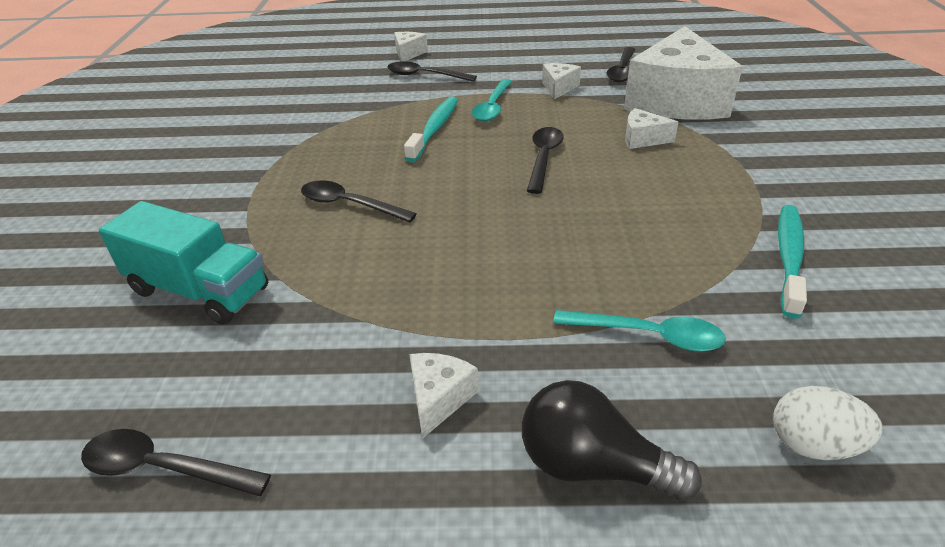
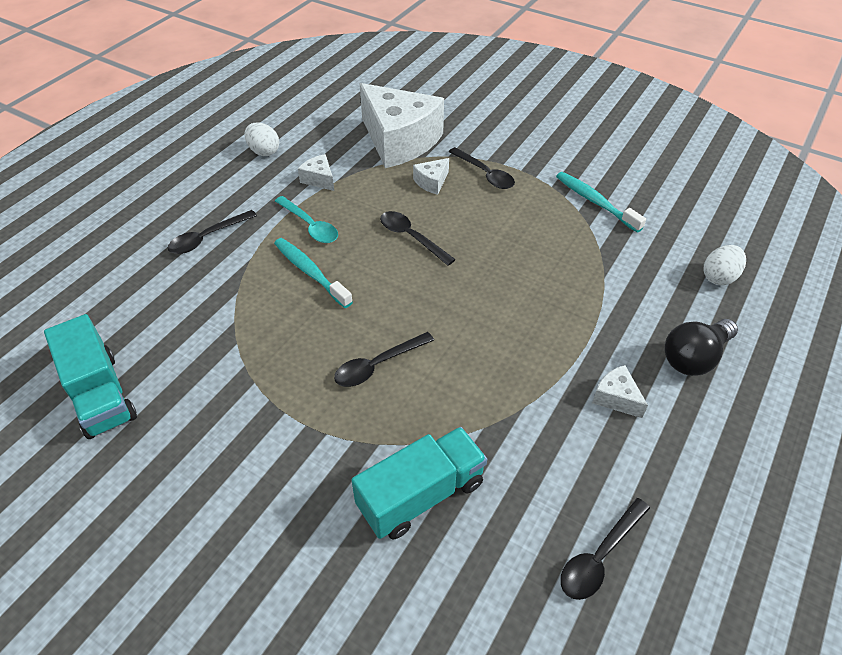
camera: 60 degrees left, 10 degrees up
(227, 105) = (100, 394): none -> turquoise truck
(408, 53) = (148, 228): white cheese -> none
(558, 55) = (264, 151): none -> white egg
(622, 71) = (330, 138): black spoon -> black spoon (485, 174)
(649, 335) = (619, 288): turquoise spoon -> none

